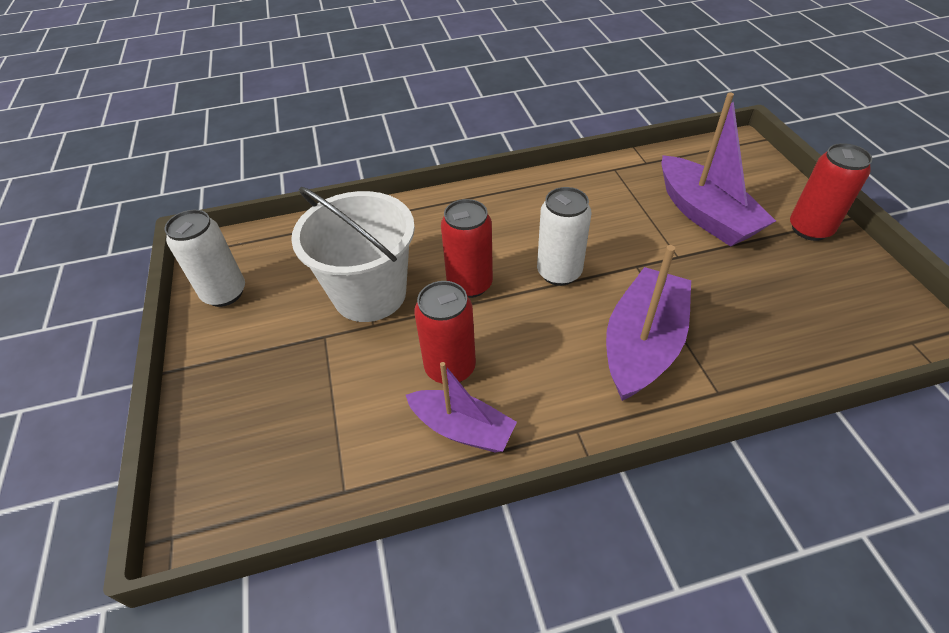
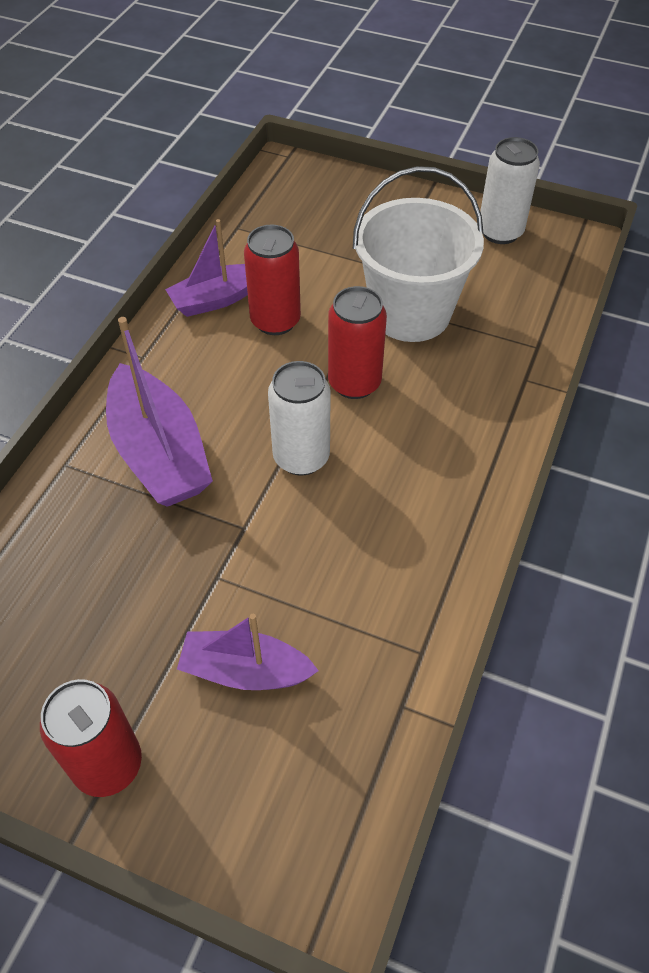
camera: 125 degrees right, 5 degrees up
(705, 214) = (245, 671): purple boat -> purple boat, size x0.64

